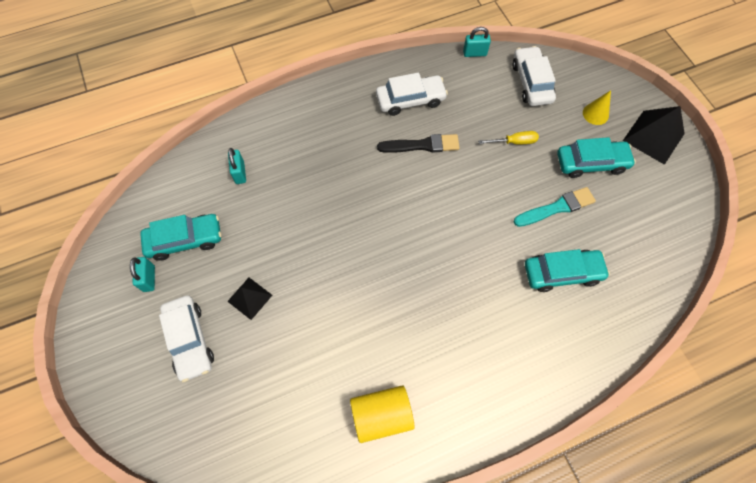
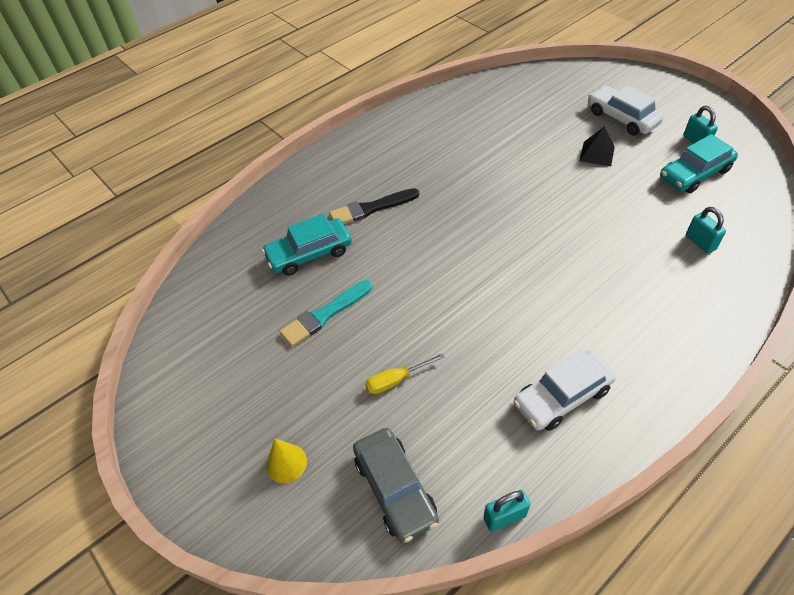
camera: 165 degrees right, 15 degrees down
(381, 415) = (440, 121): yellow cylinder -> none
(422, 145) = (514, 338): black brush -> black brush (371, 208)
(531, 82) = (395, 489): white car -> grey car
(591, 163) = (287, 383): turquoise car -> none
(653, 137) = (198, 451): black pyramid -> none

